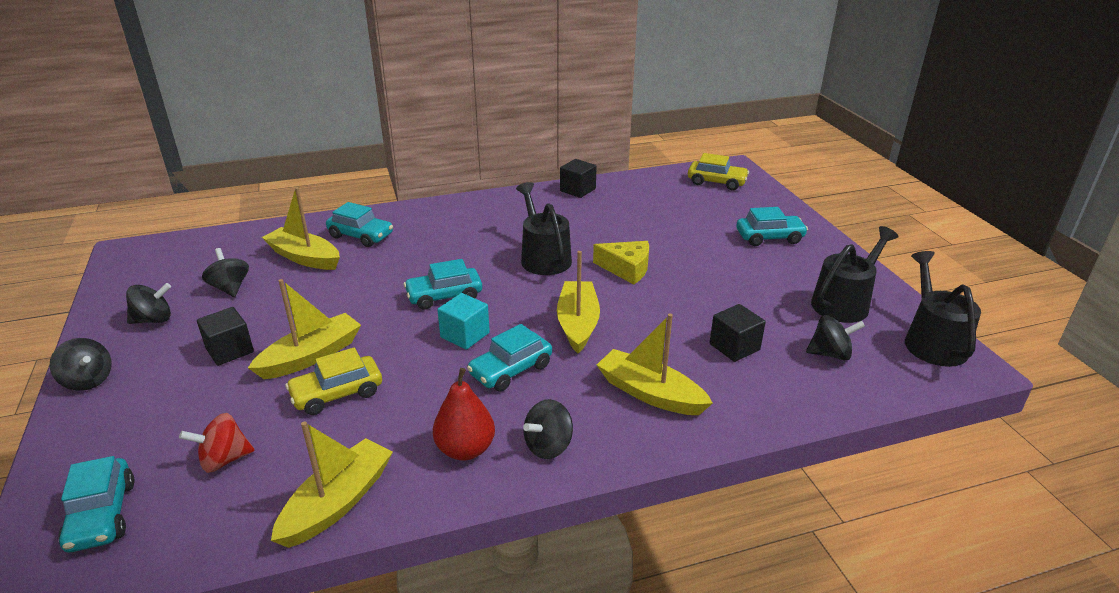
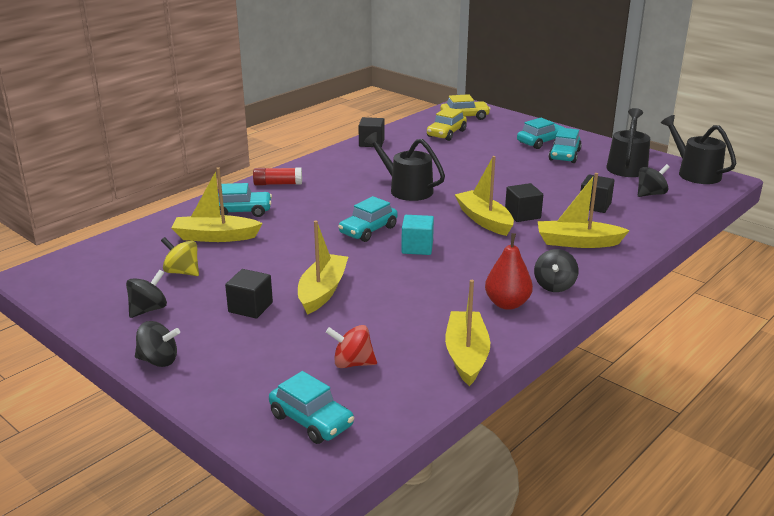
camera: 30 degrees left, 5 degrees down
(224, 460) = (352, 363): red spinning top -> red spinning top turned 60 degrees clockwise
(230, 288) = (182, 272): black spinning top -> yellow spinning top
(337, 394) = (376, 305): yellow car -> yellow car (446, 133)
(430, 214) = (278, 184): none -> red glue stick
(511, 370) = (476, 256): turquoise car -> turquoise car (564, 155)
(626, 269) = (473, 182): yellow cheese -> none
(630, 331) = (522, 214): none -> black cube

